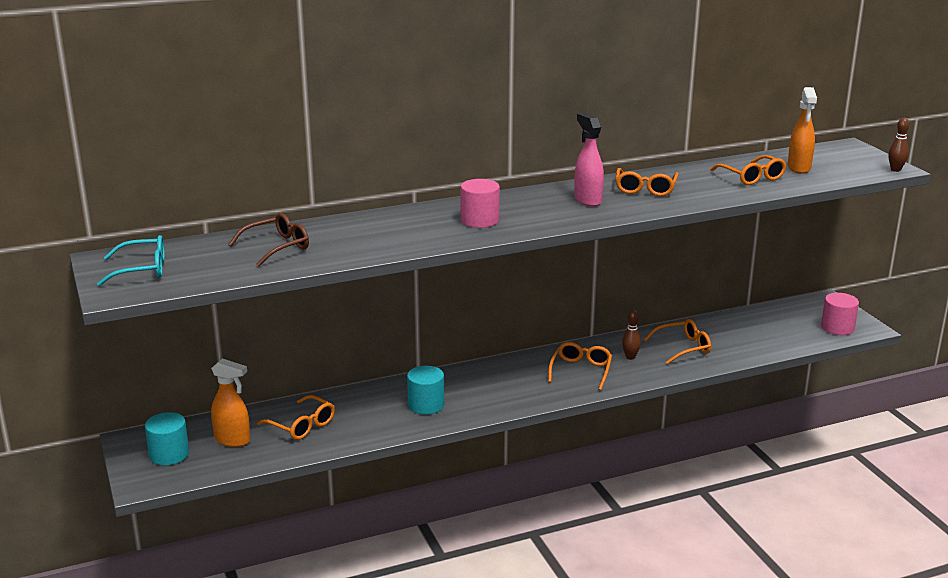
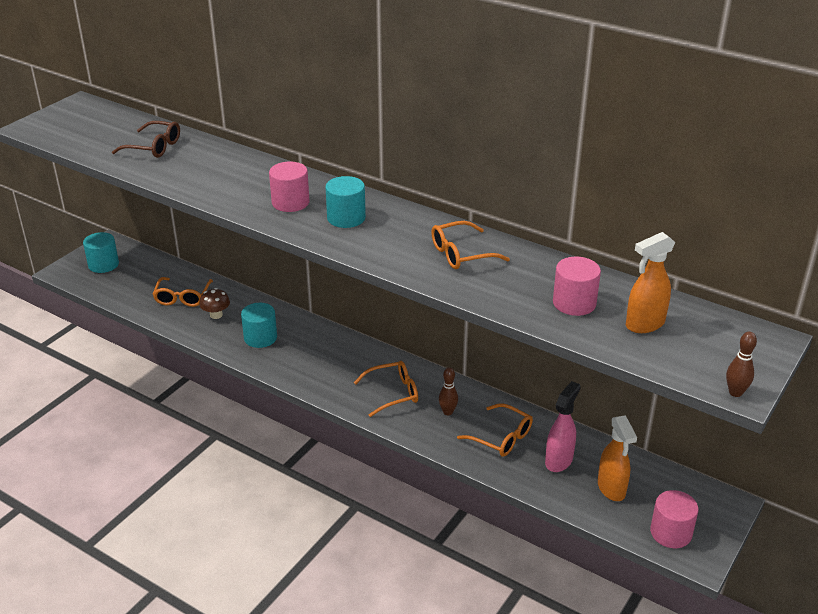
camera: 55 degrees right, 10 degrees up
(142, 270) = (73, 121): turquoise glasses -> none
(233, 440) = (140, 279): orange spray bottle -> orange spray bottle (611, 489)
(358, 416) = (216, 315): none -> brown mushroom
(537, 209) = (346, 218): none -> turquoise cylinder
(587, 200) = (396, 234): pink spray bottle -> pink spray bottle (559, 460)
(752, 177) = (574, 303): orange glasses -> pink cylinder

